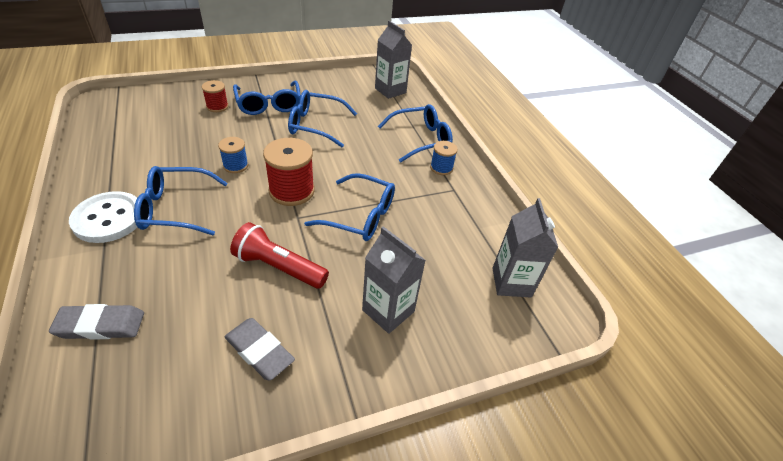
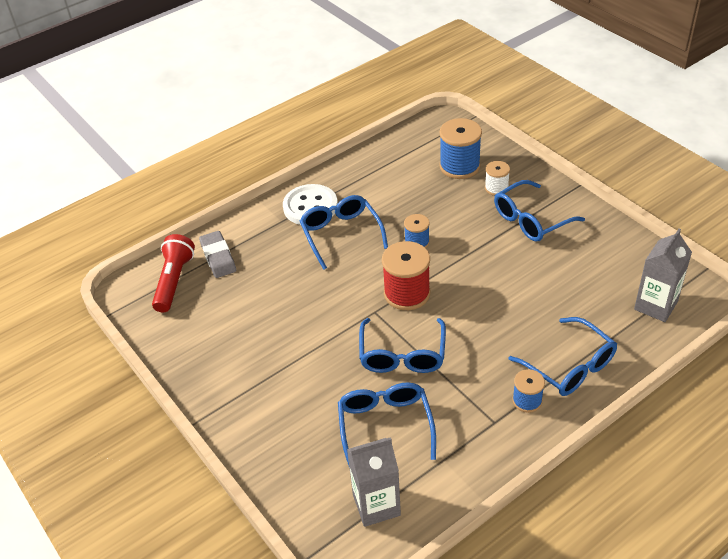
camera: 80 degrees right, 0 degrees up
(169, 114) = (459, 166): none -> blue spool
(217, 106) = (496, 188): red spool -> white spool
(259, 351) = (228, 346): grey eraser -> none
(279, 267) = (310, 324): red flashlight -> red flashlight (174, 281)
(315, 125) = (524, 268): blue glasses -> blue glasses (385, 426)
(388, 311) = (297, 413): grey carton -> none

